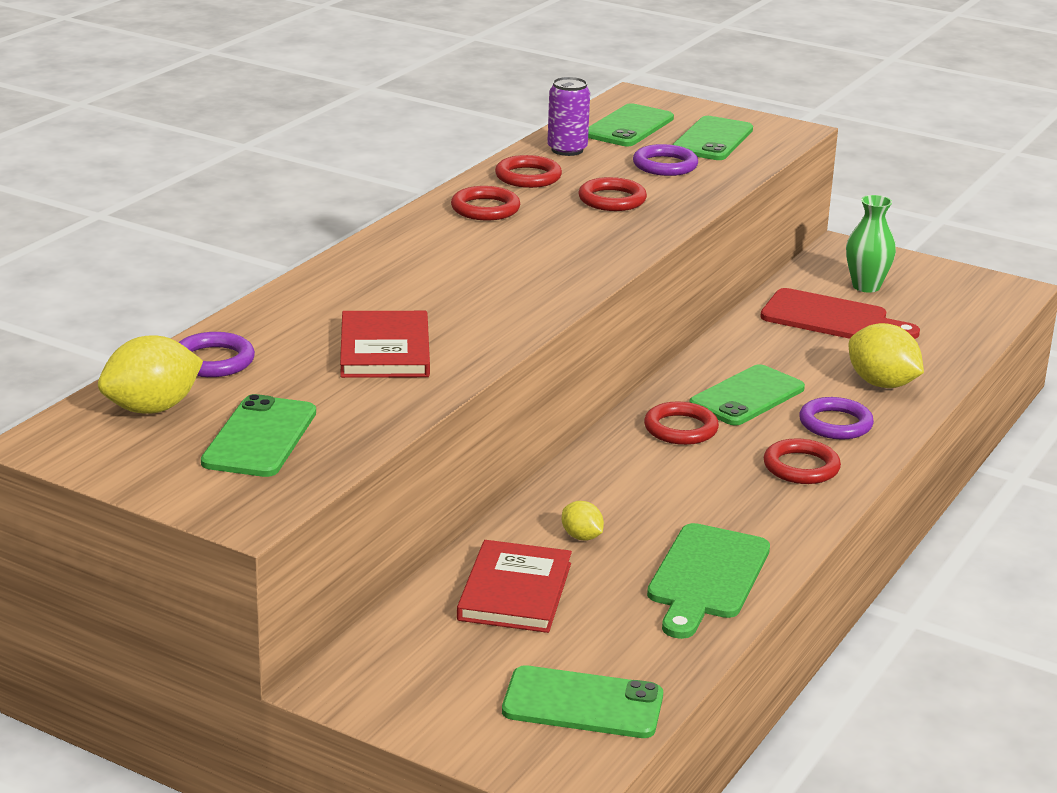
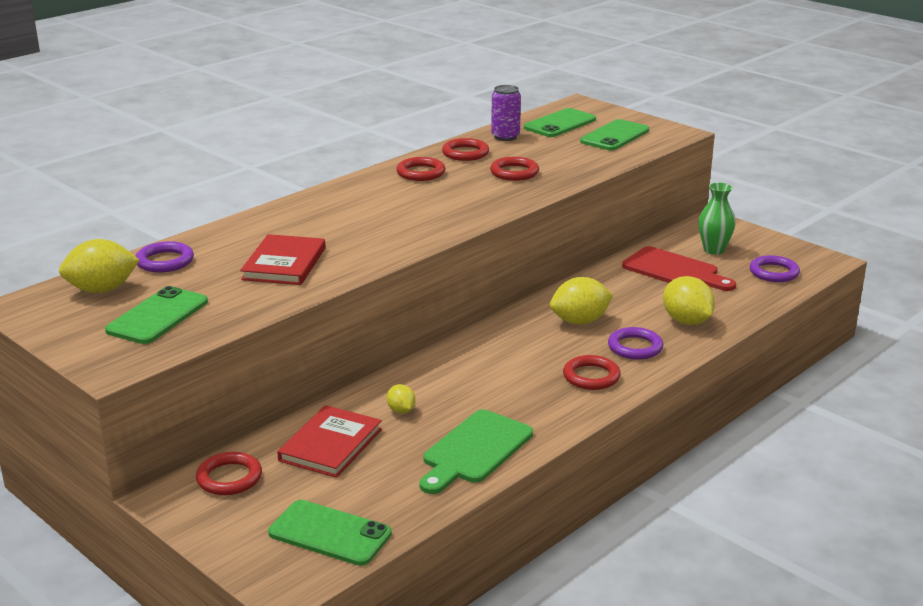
camera: 15 degrees right, 0 degrees up
(665, 165) = (568, 151): purple ring -> purple ring (774, 272)
(680, 429) = (518, 340): red ring -> red ring (229, 478)
(747, 396) = (580, 321): green phone -> yellow lemon

